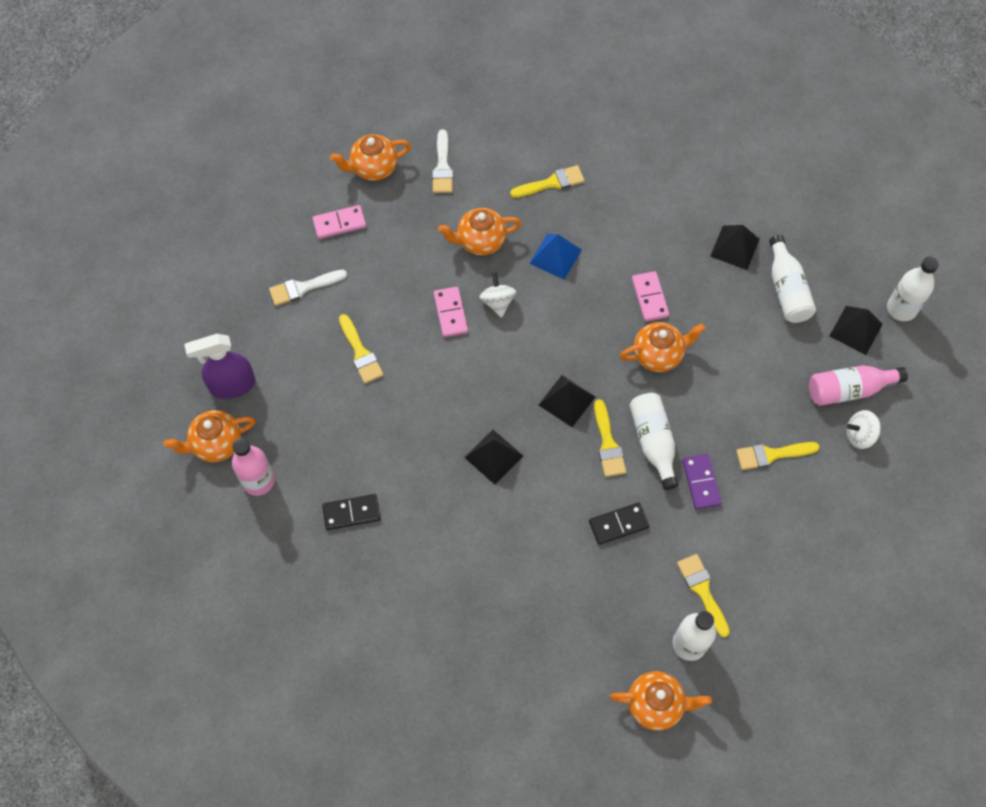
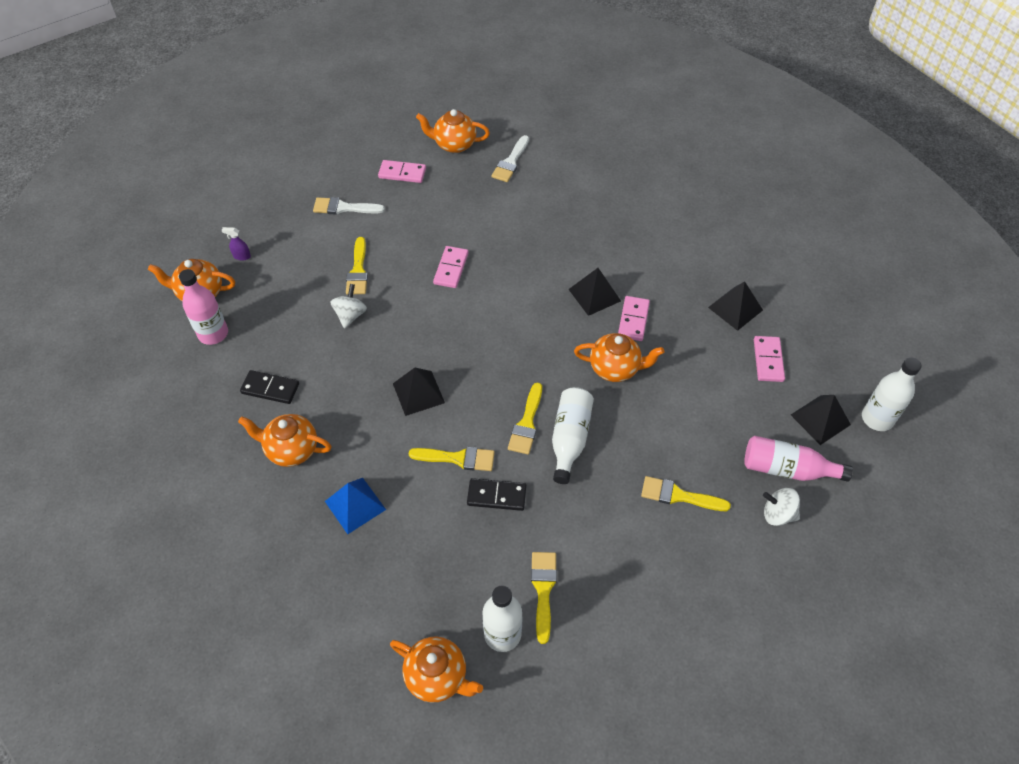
camera: 25 degrees right, 10 degrees down
(232, 385) = (241, 256): purple spray bottle -> purple spray bottle, size x0.43
(480, 241) = (509, 225): orange teapot -> orange teapot (291, 450)
(497, 302) = (496, 275): white spinning top -> white spinning top (350, 315)
(552, 183) = (596, 203): yellow brush -> yellow brush (458, 458)
(555, 256) = (567, 258): blue pyramid -> blue pyramid (355, 505)
(566, 401) = (510, 373): black pyramid -> black pyramid (594, 295)
(701, 482) = (596, 492): purple domino -> none
(787, 289) = (768, 360): white bottle -> pink domino

